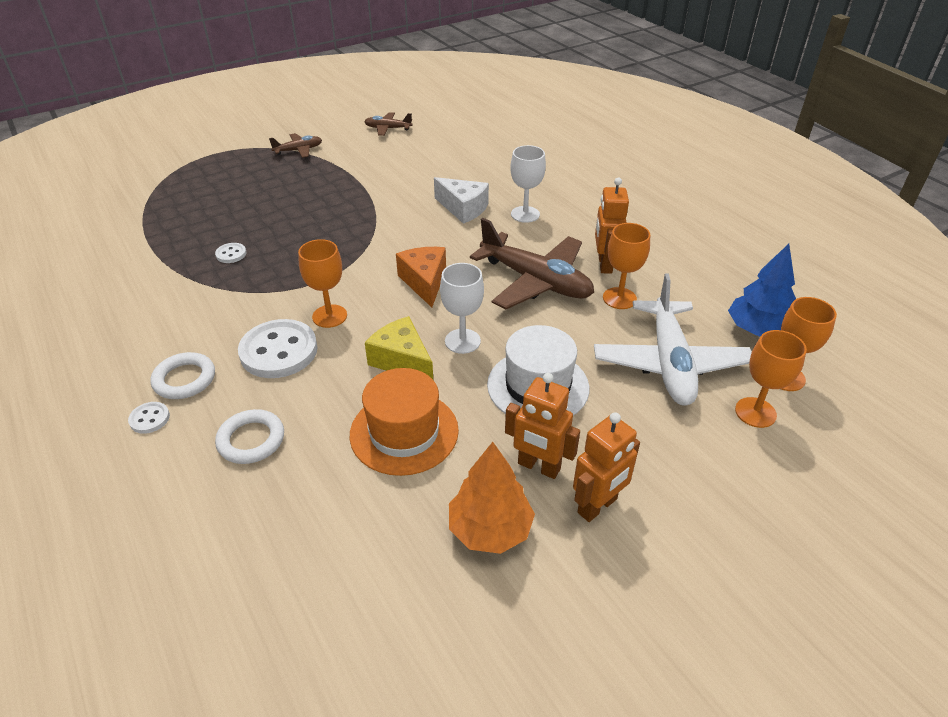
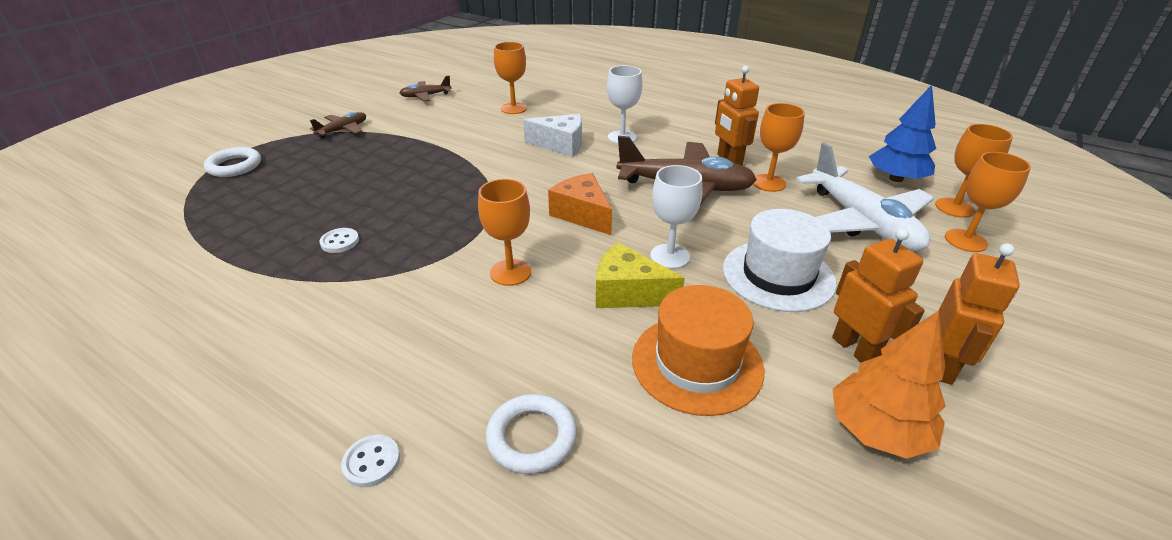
camera: 25 degrees left, 5 degrees down
(184, 379) = (385, 395): white ring -> white ring (234, 166)
(279, 351) = (482, 325): white button -> none
(453, 159) = (513, 108): none -> orange goblet
(538, 467) = (855, 349): orange robot -> orange robot turned 120 degrees counterclockwise

